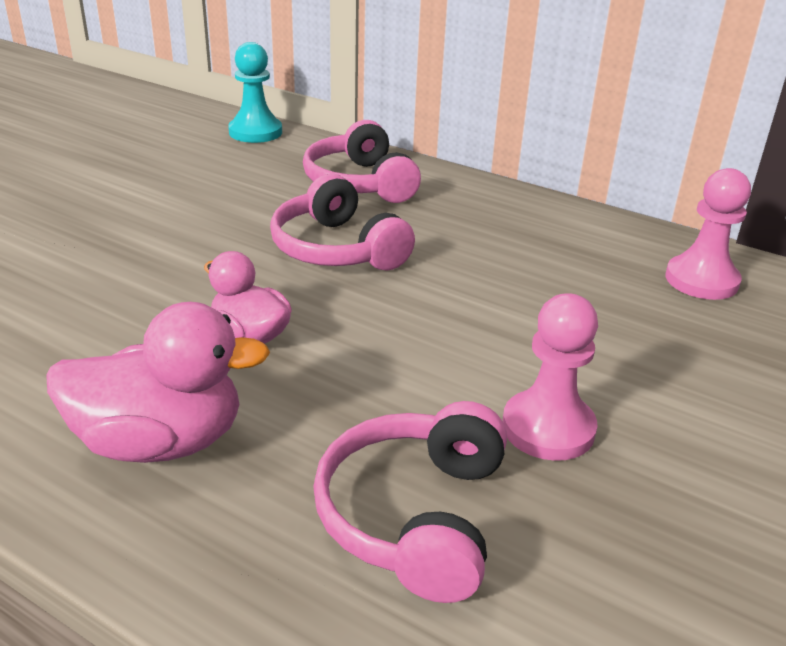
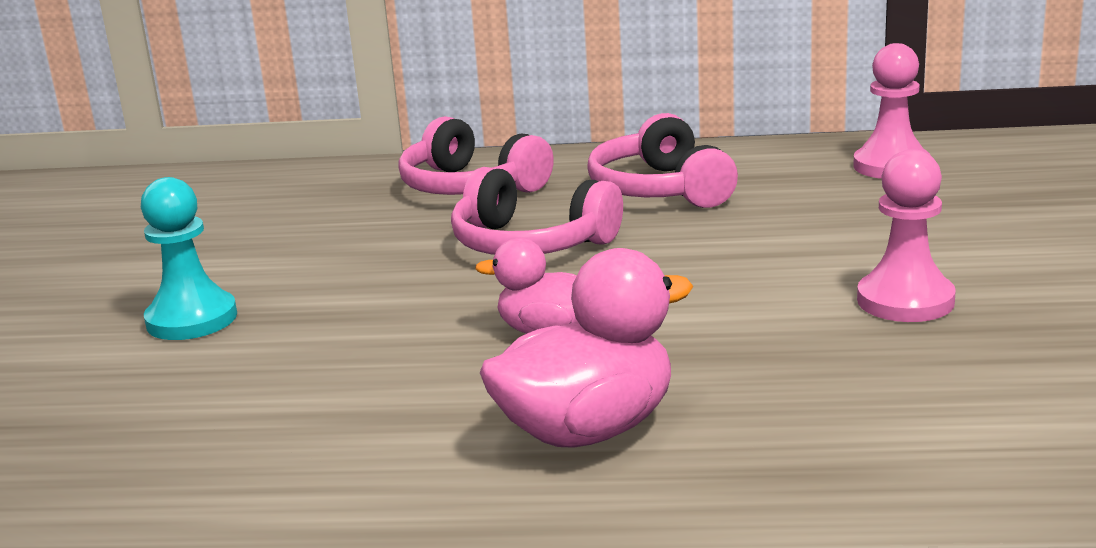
camera: 25 degrees left, 10 degrees down
(255, 132) = (280, 177): turquoise pawn -> turquoise pawn (192, 319)
(416, 516) = (882, 390): pink headphones -> pink headphones (661, 189)

